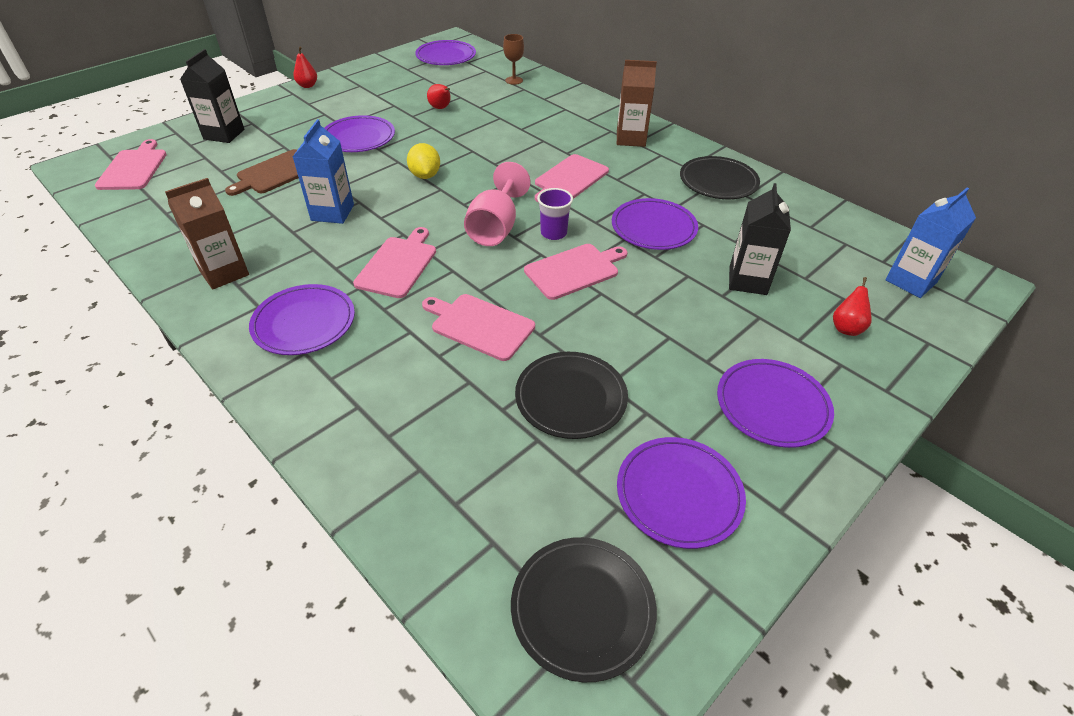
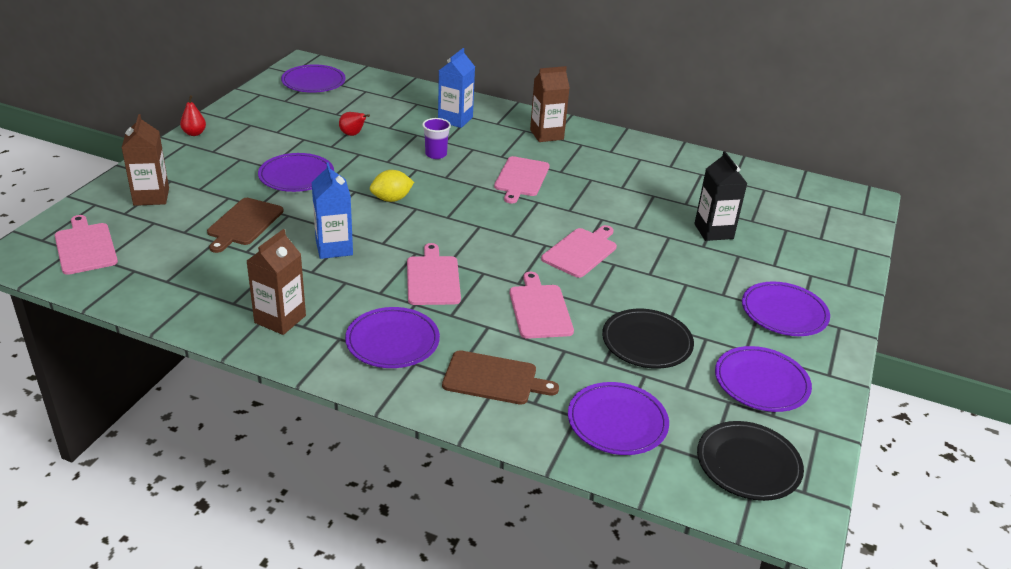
camera: 25 degrees left, 10 degrees down
(224, 134) = (151, 197): black carton -> brown carton
(368, 394) = (494, 378): none -> brown cutting board
(425, 175) = (391, 199): yellow lemon -> yellow lemon turned 75 degrees counterclockwise
(479, 325) = (539, 309): pink cutting board -> pink cutting board turned 75 degrees clockwise
(496, 227) = (491, 231): pink goblet -> none
(514, 80) = (401, 97): brown goblet -> none
(553, 233) = (542, 226): purple cup -> purple cup (436, 154)
(653, 228) = (618, 205): purple plate -> purple plate (617, 422)
(718, 181) = (642, 159): black plate -> none
(846, 328) = (799, 250): red pear -> none
(911, 281) = (822, 208): blue carton -> blue carton (455, 119)

